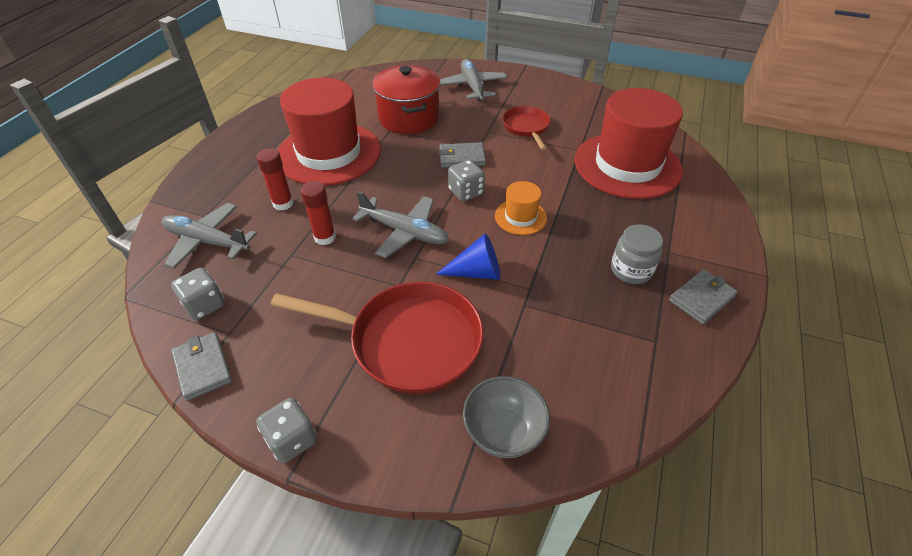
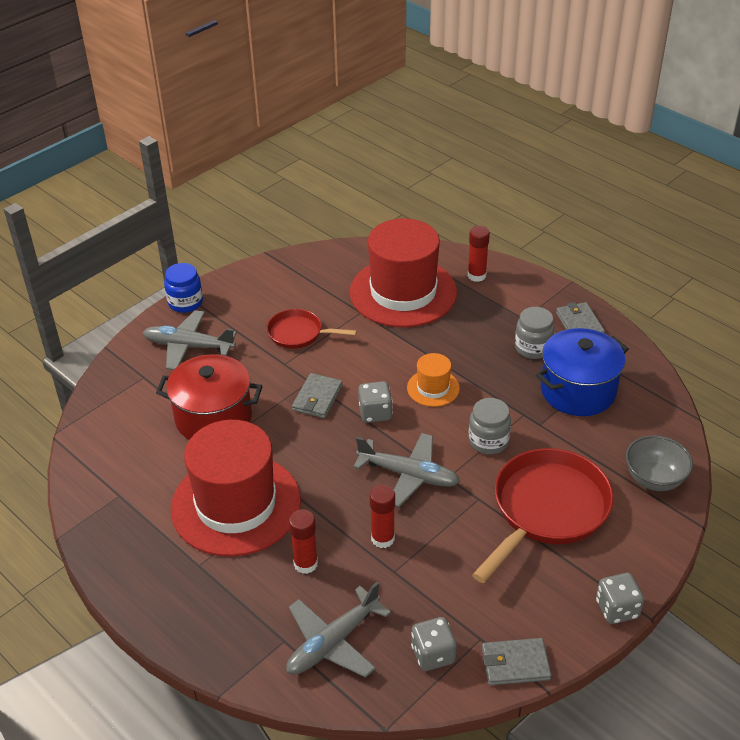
camera: 65 degrees left, 5 degrees down
(404, 232) = (408, 475): grey plane -> grey plane turned 60 degrees clockwise
(476, 272) = (488, 441): blue cone -> grey jar
(515, 72) = (185, 303): none -> blue jar
(596, 323) = (578, 391): none -> blue pot
(697, 203) = (476, 275): none -> red glue stick

